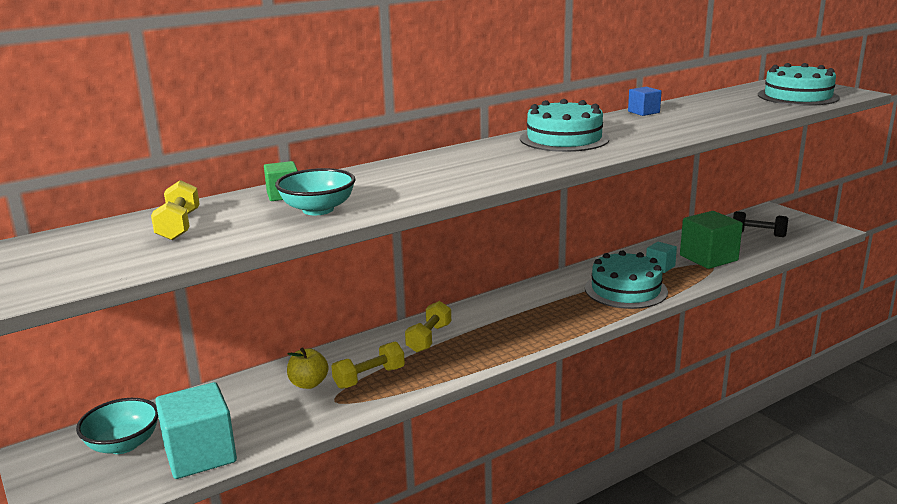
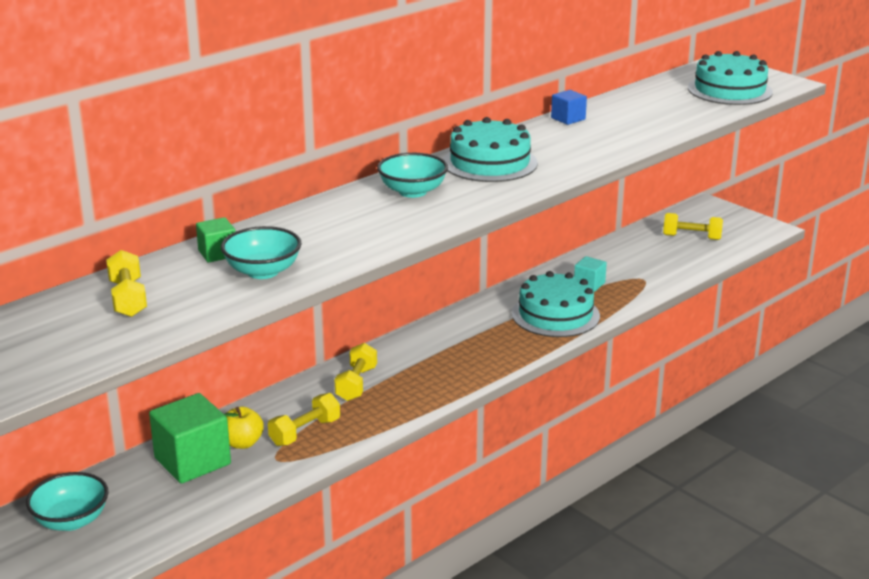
camera: 10 degrees left, 5 degrees up
(200, 454) = (157, 524): turquoise cube -> none
(485, 156) = (412, 191): none -> turquoise bowl
(708, 258) = (640, 270): green cube -> green cube (192, 461)
(758, 234) = (691, 237): black dumbbell -> yellow dumbbell

